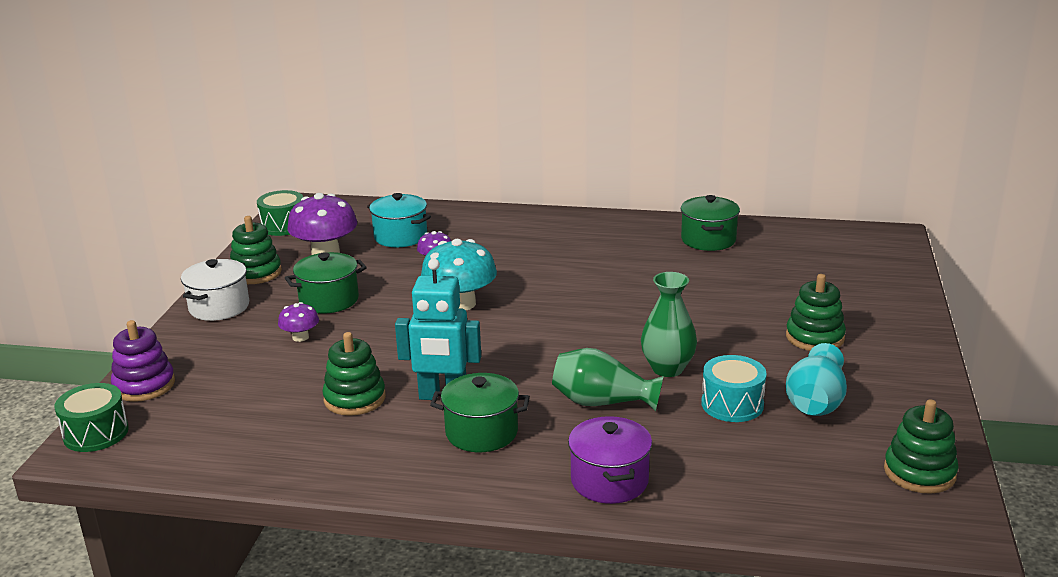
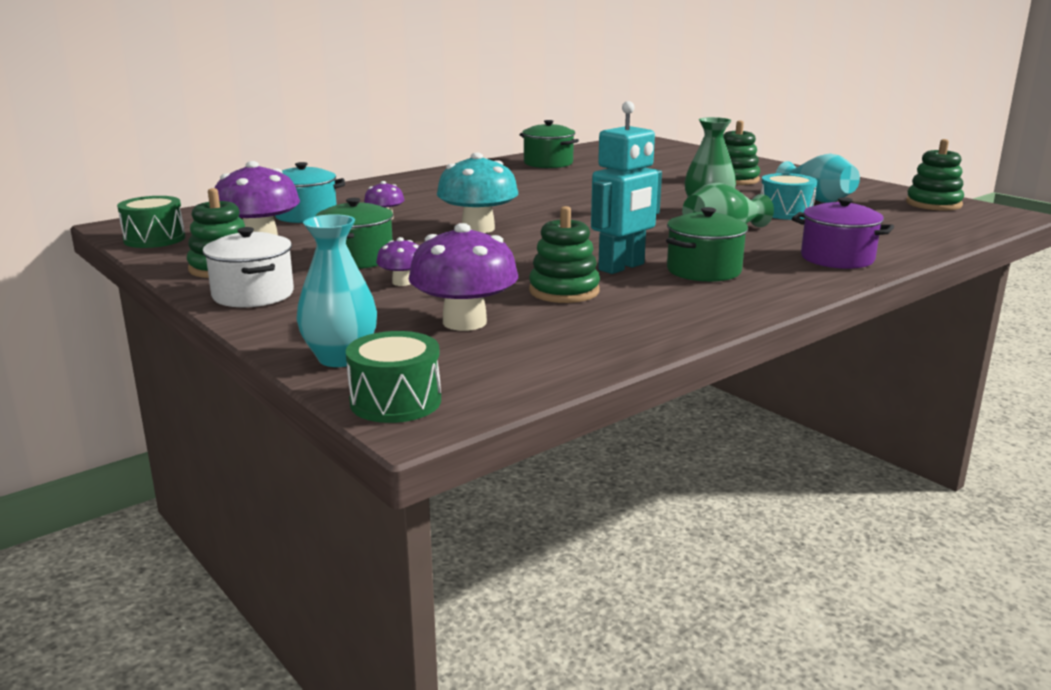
camera: 50 degrees left, 5 degrees down
(144, 385) = (340, 358): purple stacking toy -> turquoise vase
(248, 393) = (464, 322): none -> purple mushroom

